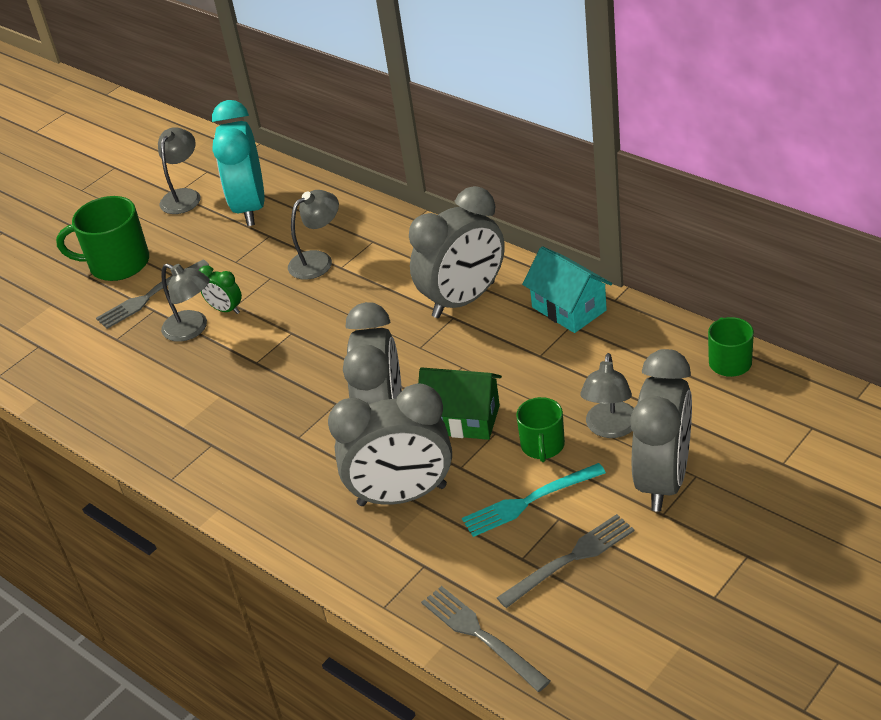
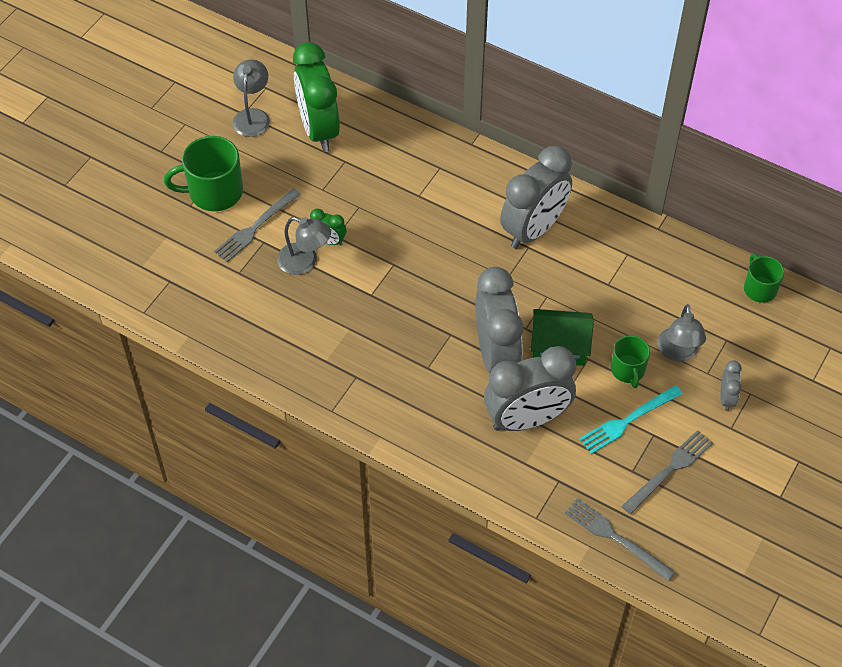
camera: 15 degrees left, 15 degrees up
(250, 207) = (318, 130): turquoise clock -> green clock
(318, 260) = (397, 188): grey lamp -> none
(569, 309) = (622, 238): turquoise house -> none
(663, 480) = (726, 398): grey clock -> grey clock, size x0.44

